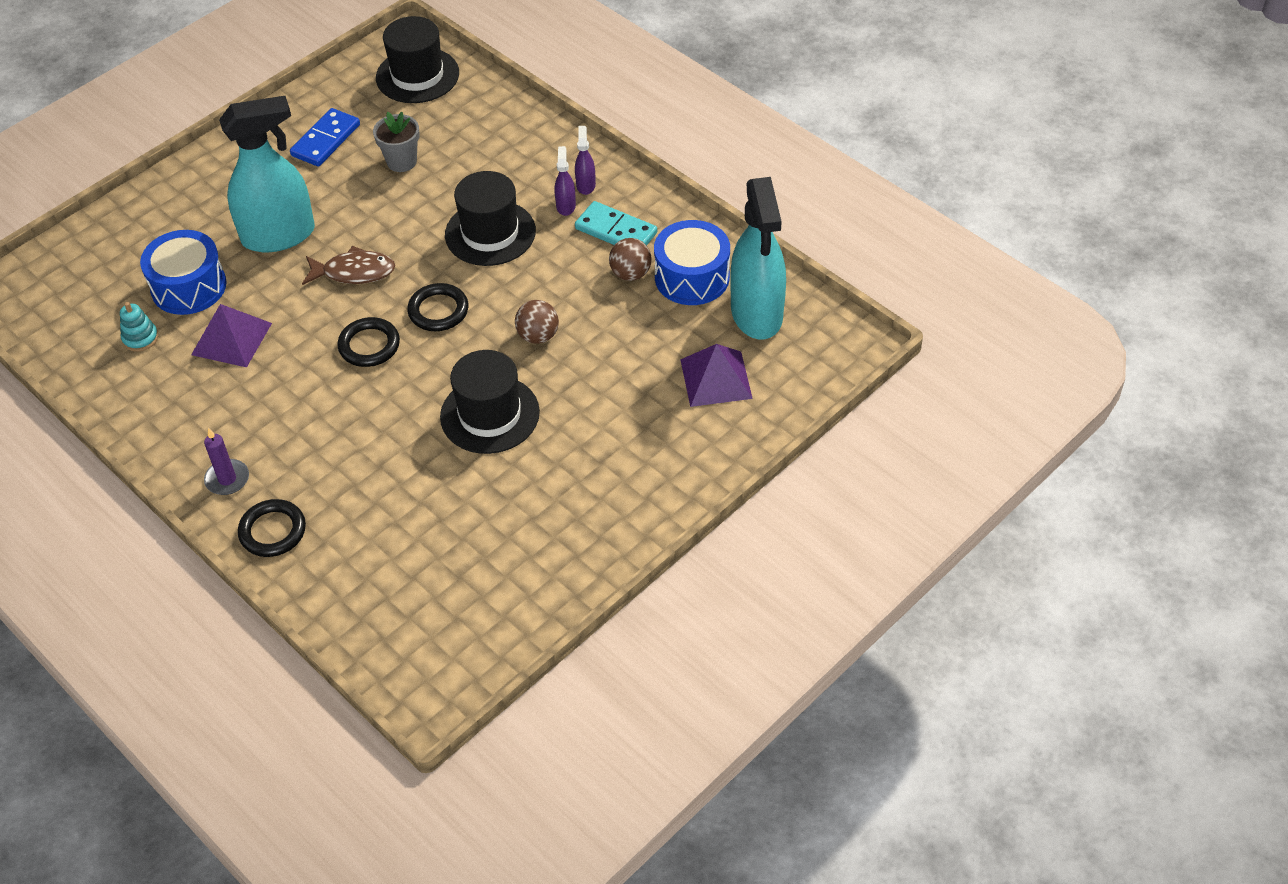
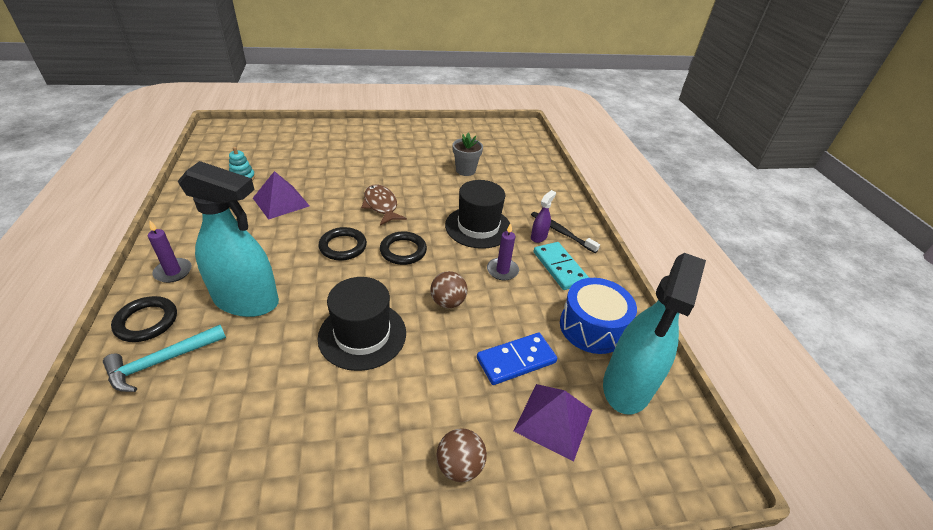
camera: 30 degrees right, 10 degrees down
(189, 287) = (295, 169): blue drum -> none
(279, 235) = (366, 170): turquoise spray bottle -> turquoise spray bottle (247, 301)
(326, 140) = (438, 145): blue domino -> blue domino (516, 360)
(337, 547) = (162, 362): none -> turquoise hammer
(354, 272) = (381, 206): brown fish -> brown fish turned 150 degrees counterclockwise
(417, 75) = (513, 141): black hat -> none
(561, 270) = (502, 270): none -> purple candle
(585, 185) = (561, 232): purple spray bottle -> black toothbrush
(630, 274) = (548, 299): brown ball -> brown ball (459, 466)

